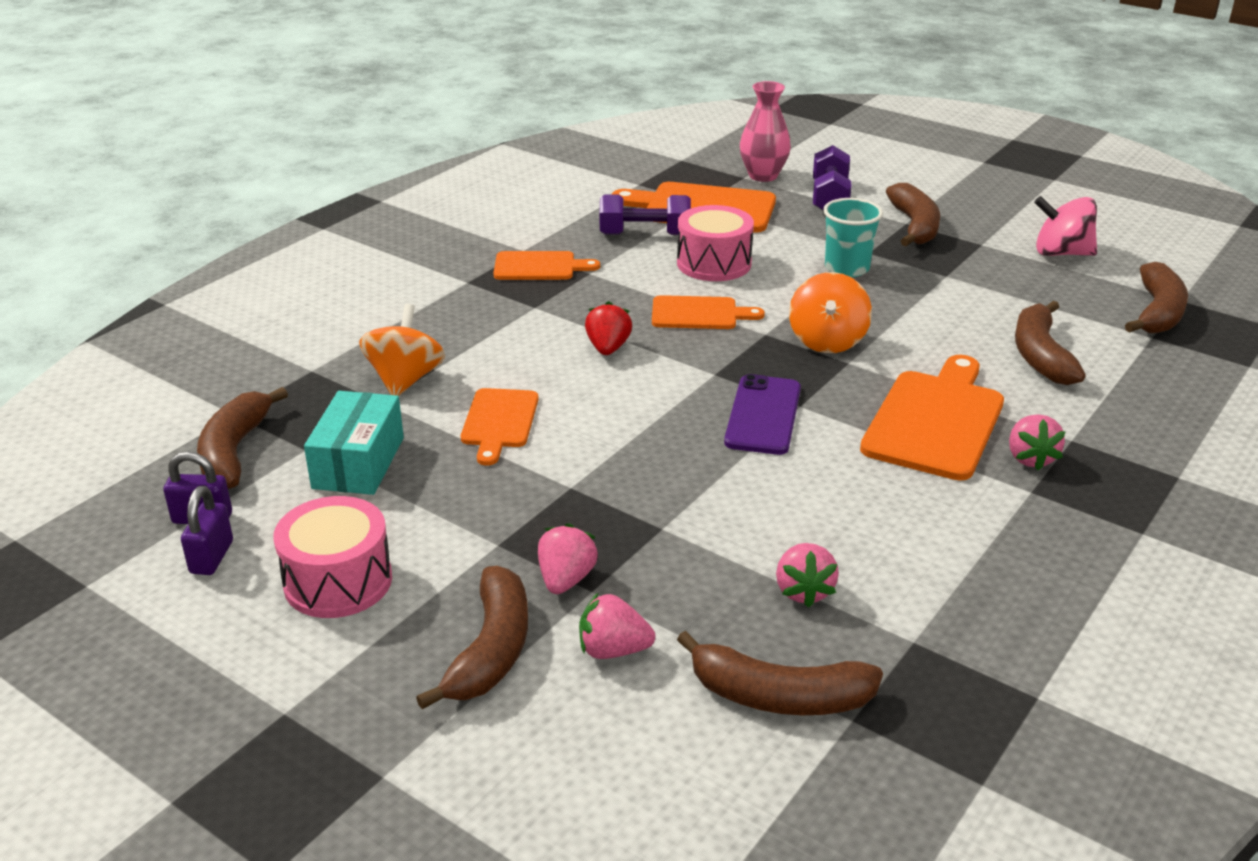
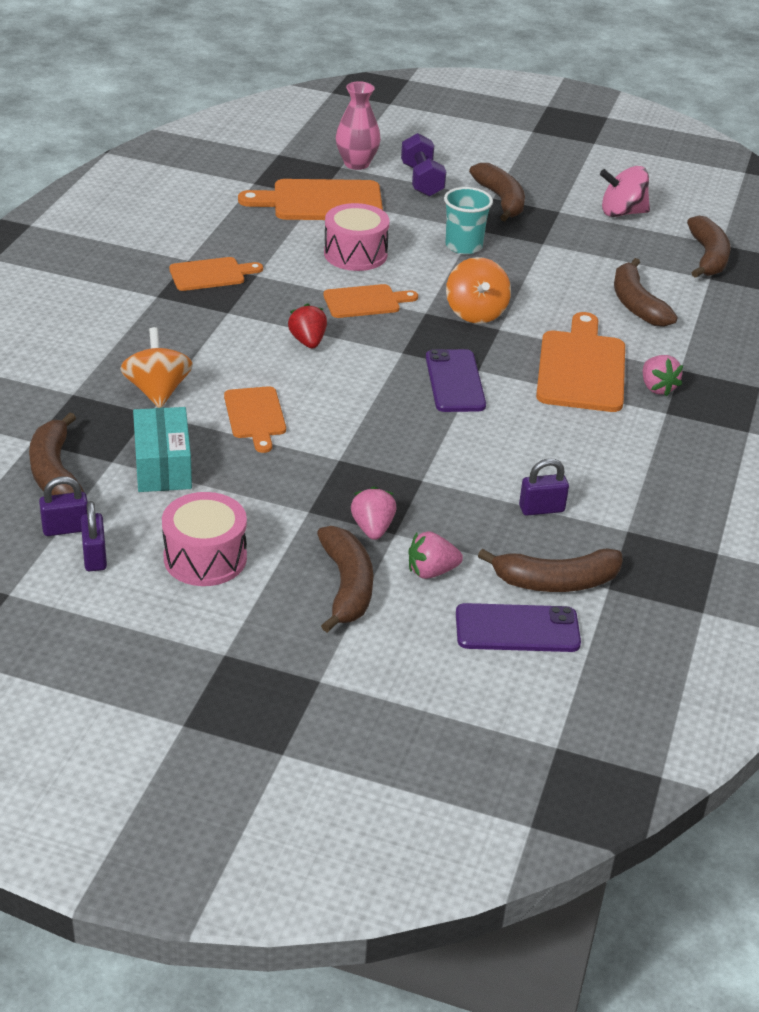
camera: 20 degrees left, 5 degrees up
(645, 234) = (284, 233): purple dumbbell -> none
(692, 755) = (517, 629): none -> purple phone
(803, 591) = (541, 509): pink strawberry -> purple padlock

